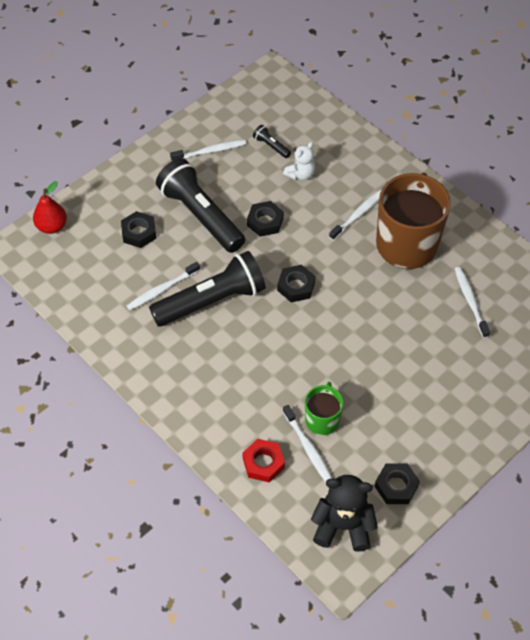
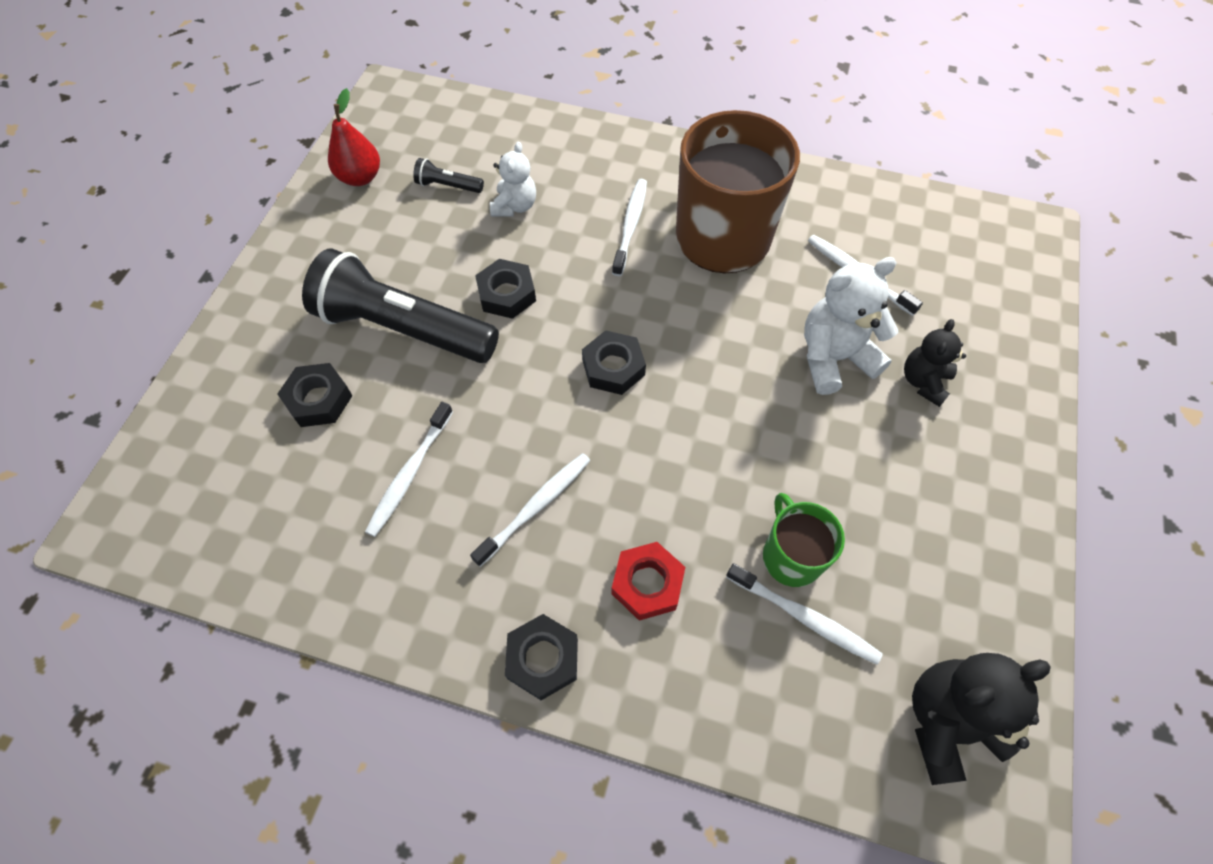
camera: 30 degrees left, 5 degrees up
(52, 226) = (160, 458): red pear -> red pear (360, 177)
(210, 151) = (362, 229): white toothbrush -> white toothbrush (536, 507)
(211, 301) = (501, 452): black flashlight -> none
(263, 463) = (755, 685): red nut -> red nut (647, 584)
(396, 486) = (970, 605): black nut -> black nut (542, 659)
(420, 338) = (834, 358): none -> white teddy bear
(461, 374) = (924, 382): none -> black teddy bear

